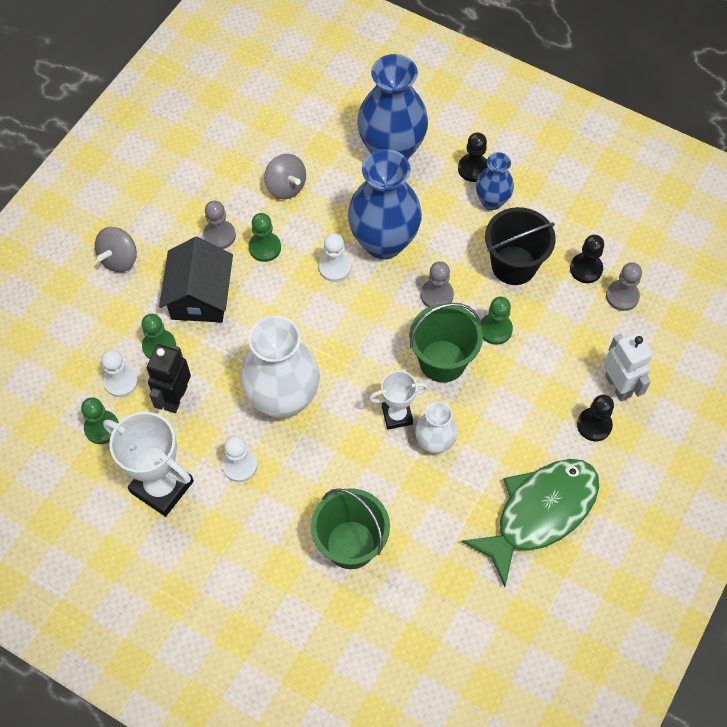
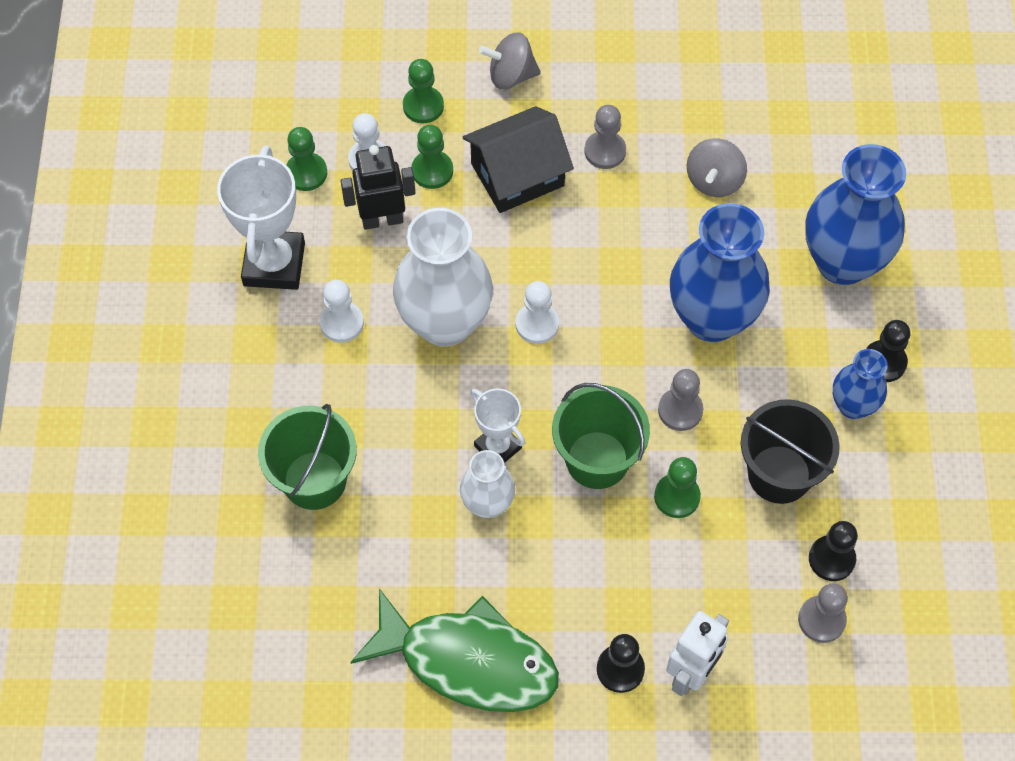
camera: 60 degrees right, 0 degrees up
(265, 248) = (620, 203): green pawn -> green pawn (423, 106)
(334, 267) = (643, 285): white pawn -> white pawn (537, 324)

